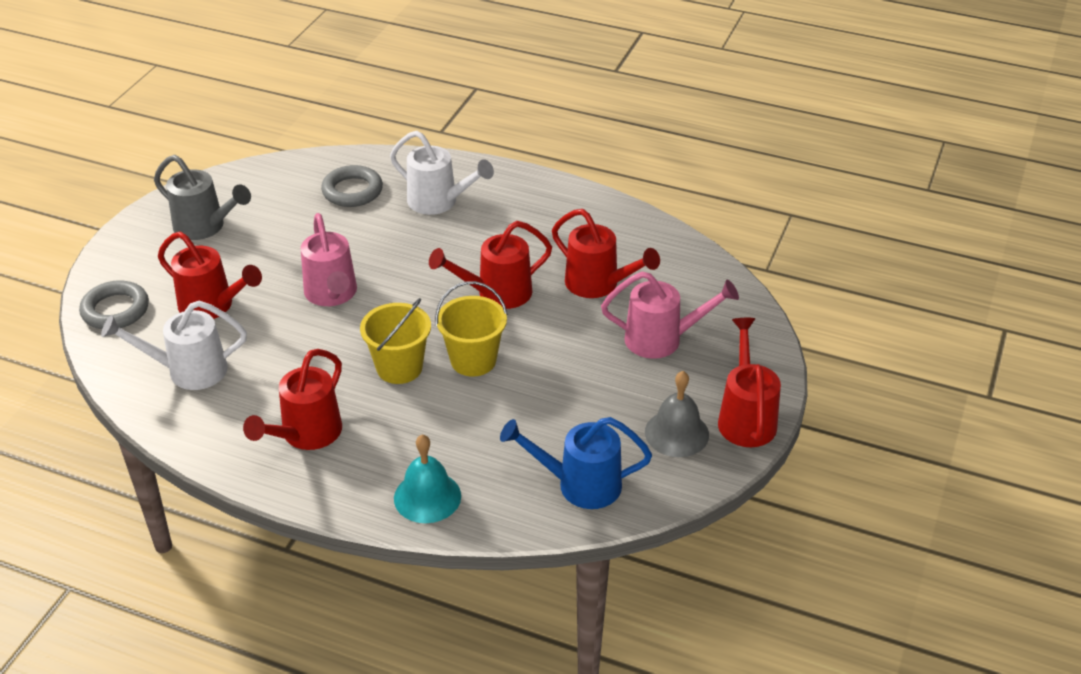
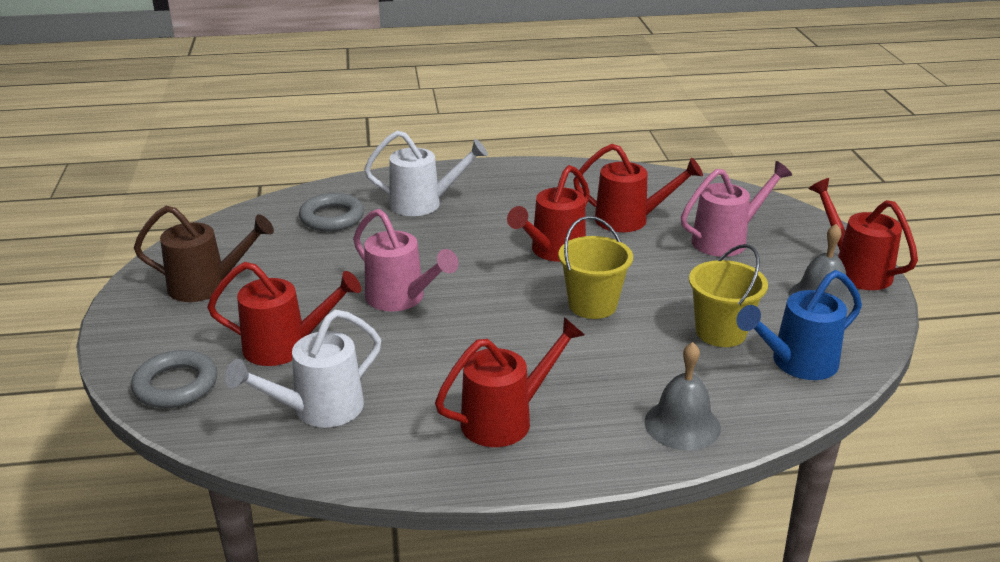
camera: 30 degrees left, 10 degrees down
(205, 227) = (207, 286): grey watering can -> brown watering can
(306, 435) = (506, 419): red watering can -> red watering can turned 120 degrees counterclockwise
(399, 368) = (532, 333): yellow bucket -> yellow bucket (720, 332)
(427, 497) = (682, 424): turquoise bell -> grey bell

